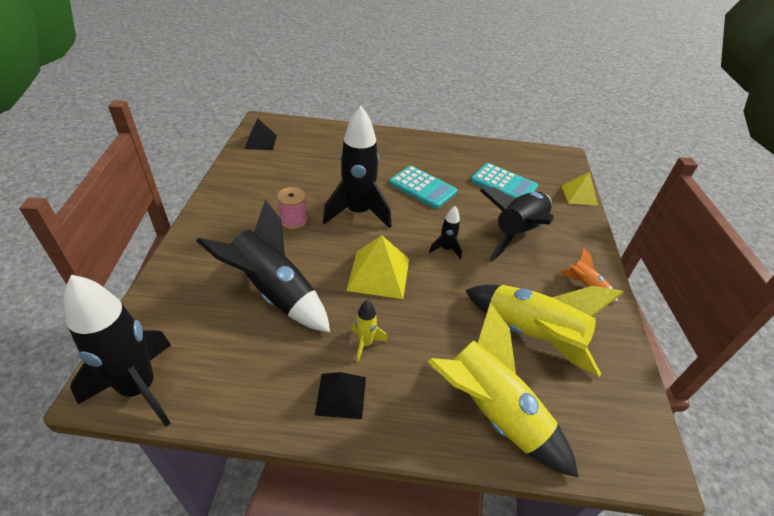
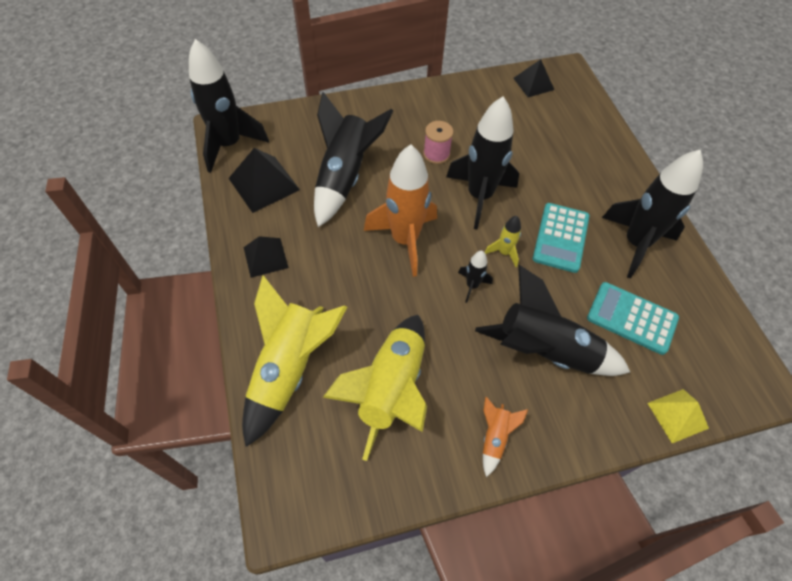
camera: 70 degrees right, 15 degrees up
(232, 367) = (264, 184): none -> black pyramid
(365, 343) = (321, 256): yellow rocket -> yellow rocket (504, 252)
(378, 274) = (405, 240): yellow pyramid -> orange rocket
(444, 158) = (635, 243): none -> black rocket
(503, 184) = (631, 318): turquoise calculator -> turquoise calculator turned 105 degrees clockwise

